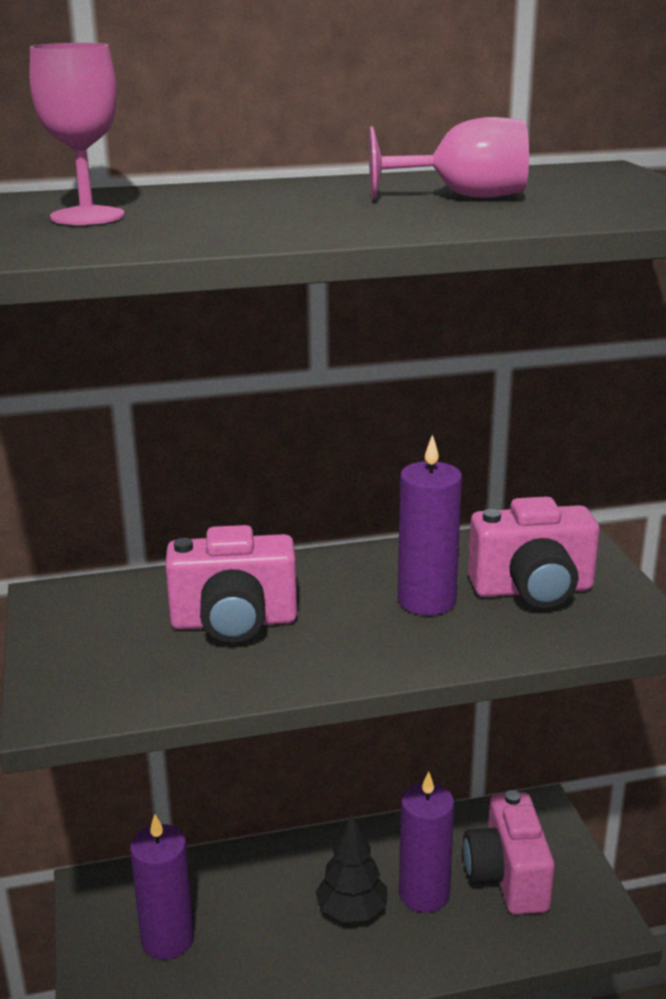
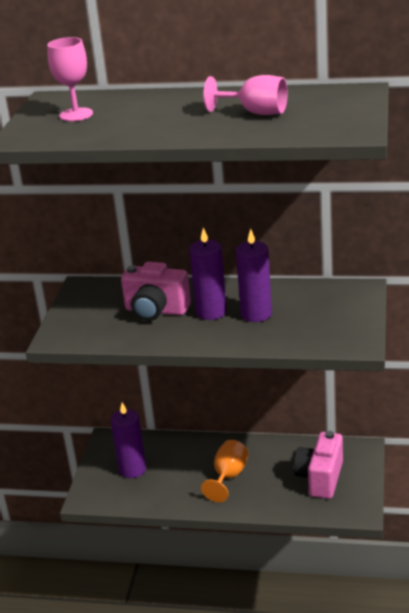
camera: 25 degrees right, 5 degrees up
(352, 911) = (228, 476): black tree -> orange goblet
(424, 894) = (270, 476): purple candle -> purple candle (211, 312)
(532, 590) = (315, 317): pink camera -> none

